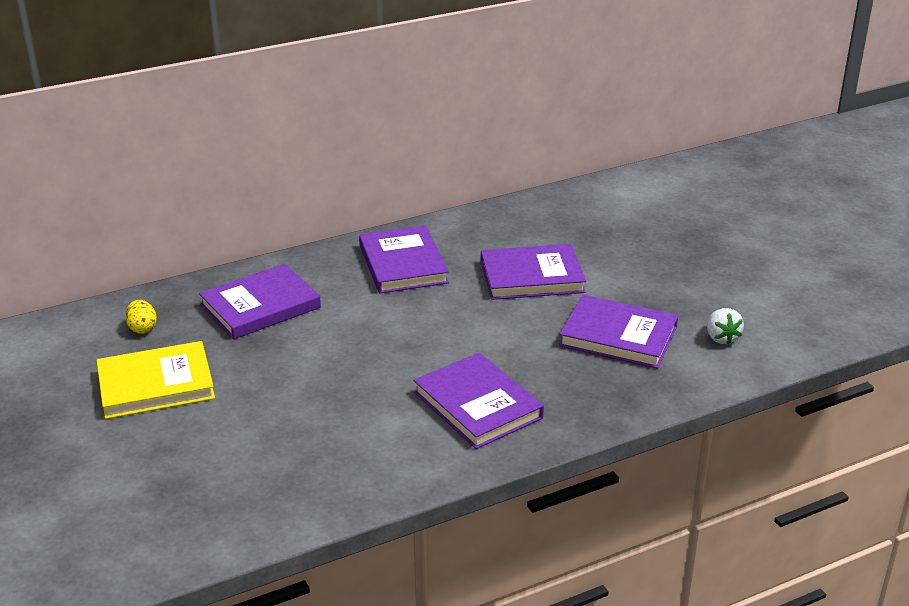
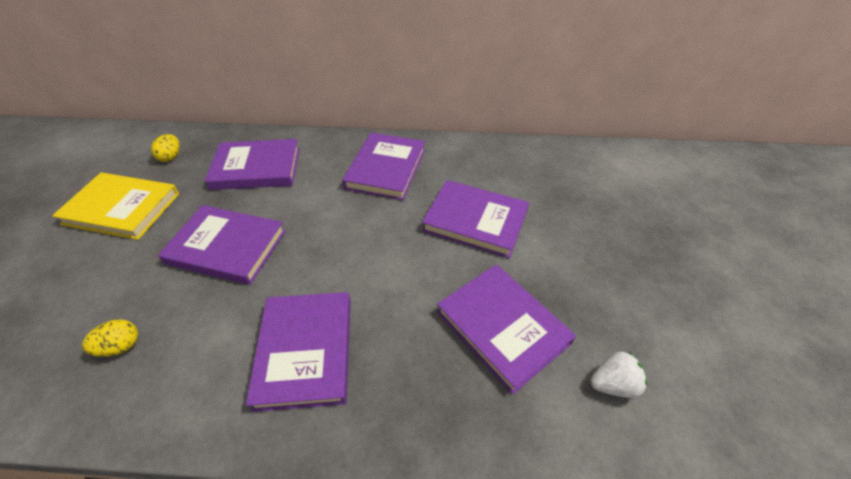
camera: 30 degrees right, 15 degrees up
(311, 462) = (120, 346): none -> yellow egg
(317, 372) = (227, 247): none -> purple book
(721, 338) = (613, 384): white strawberry -> white strawberry turned 120 degrees counterclockwise

